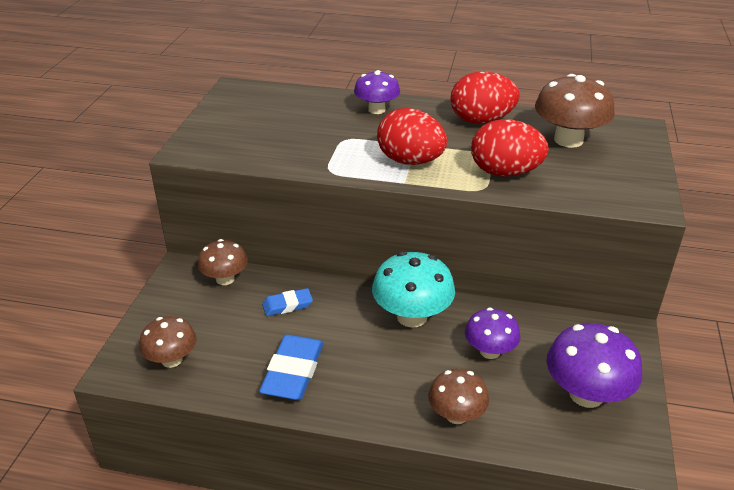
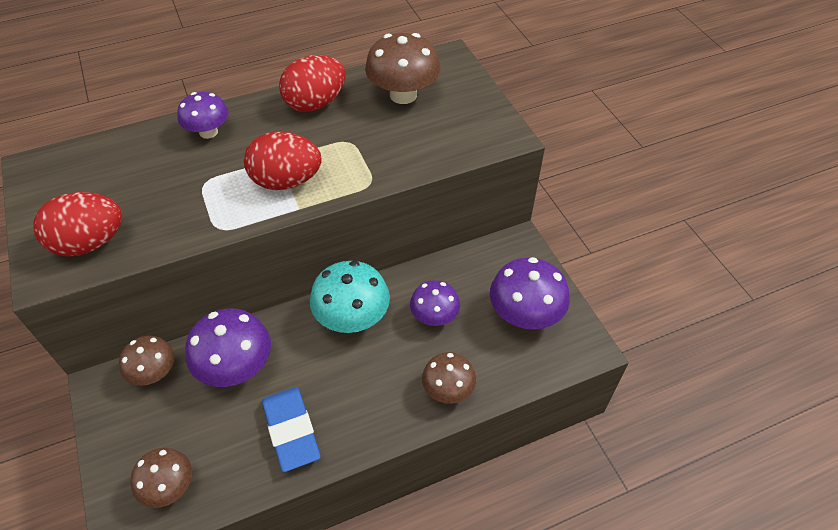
camera: 35 degrees left, 15 degrees up
(287, 305) = (236, 367): blue eraser -> purple mushroom
(505, 172) = (376, 156): red egg -> red egg (90, 243)

